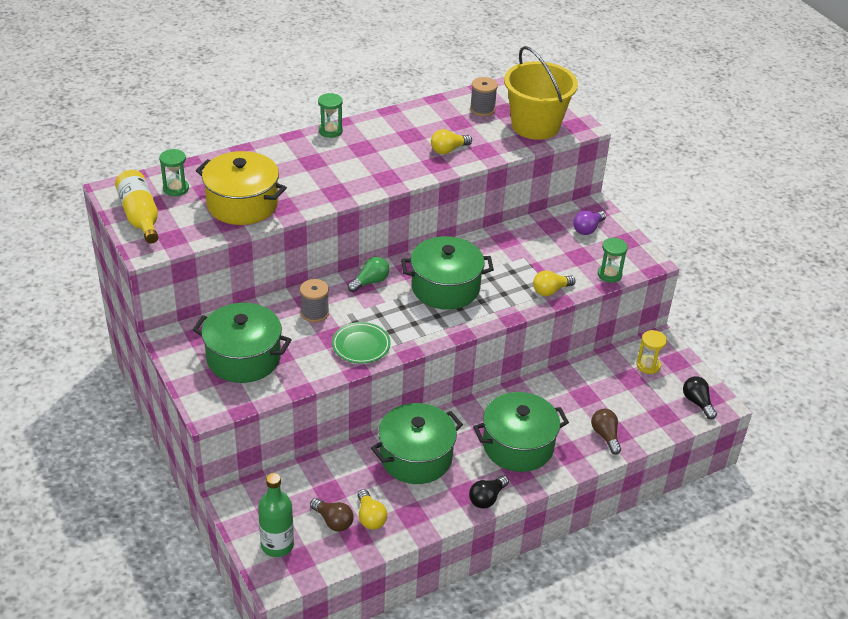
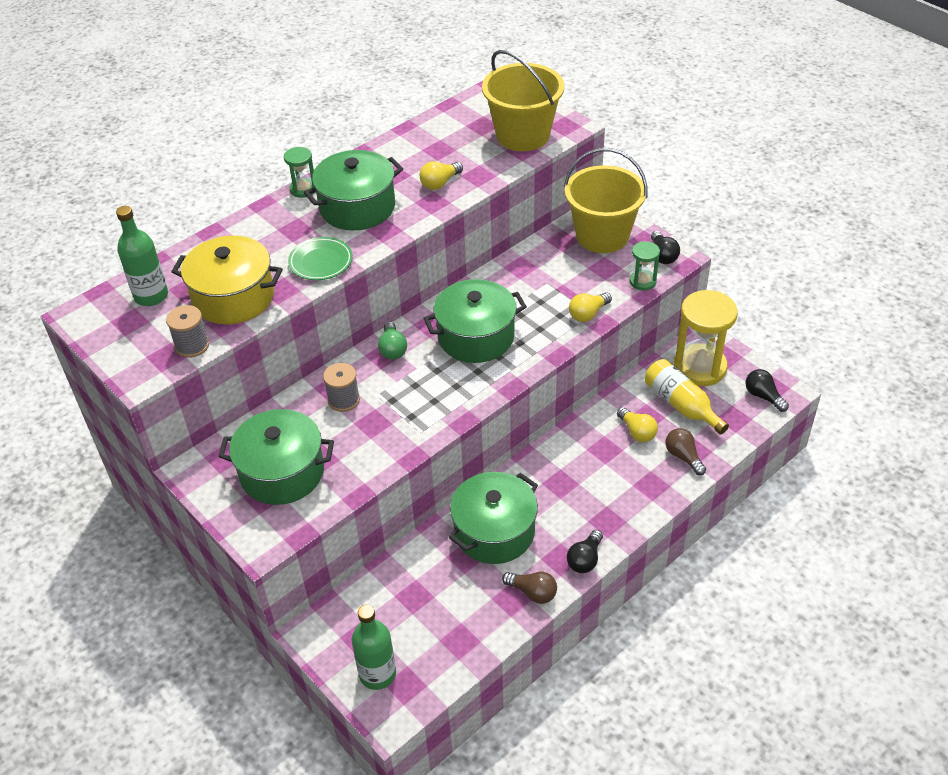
camera: 10 degrees left, 5 degrees up
(140, 216) = (120, 339): yellow bottle -> yellow bottle (681, 405)
(176, 188) = (151, 296): green hourglass -> green bottle
(333, 521) = (429, 629): brown light bulb -> brown light bulb (533, 592)
(361, 346) = (407, 426): green plate -> green plate (321, 262)
(370, 282) = (393, 349): green light bulb -> green light bulb turned 135 degrees clockwise
(370, 517) = (468, 614): yellow light bulb -> yellow light bulb (637, 432)
(482, 109) = (460, 129): grey spool -> grey spool (192, 345)
(518, 445) = (597, 490): green pot -> green pot (357, 207)
(588, 229) = (602, 235): purple light bulb -> yellow bucket
(636, 257) = (662, 255): none -> black light bulb
(648, 365) = (699, 367): yellow hourglass -> yellow hourglass, size x2.02

